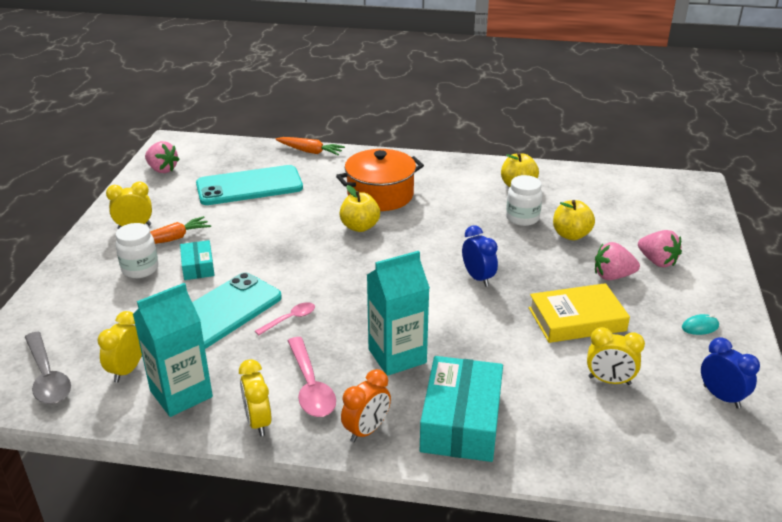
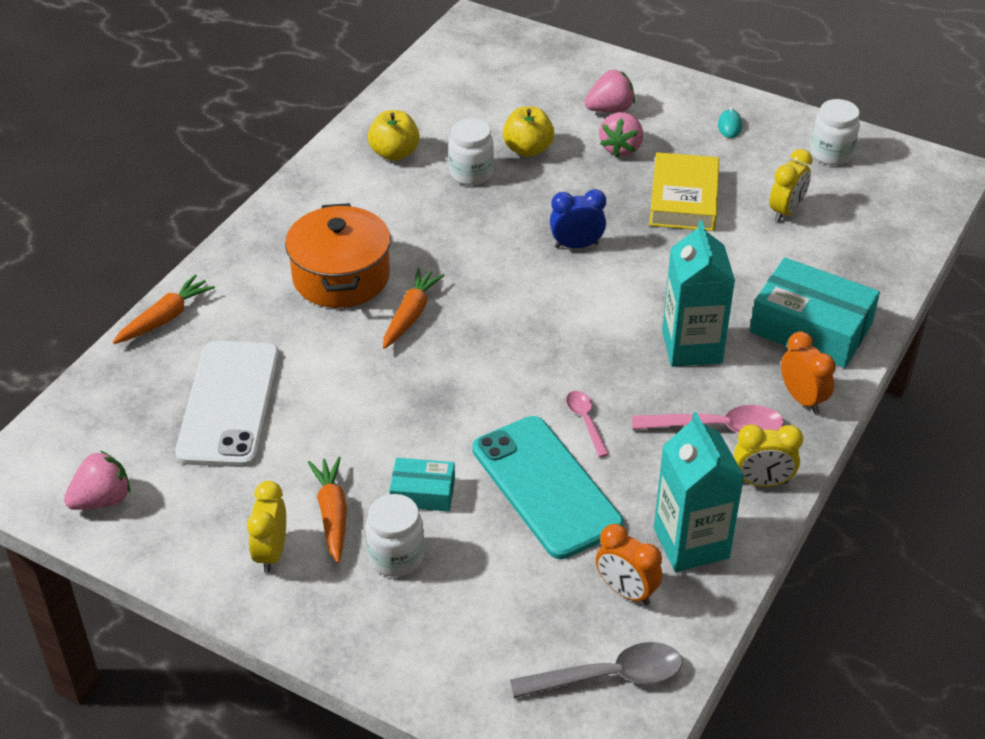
camera: 70 degrees left, 10 degrees up
(127, 370) = (626, 591): yellow clock -> orange clock
(249, 186) = (229, 404): turquoise phone -> white phone
(360, 227) = (411, 315): yellow apple -> orange carrot
(721, 397) = (831, 154): blue clock -> white jar

